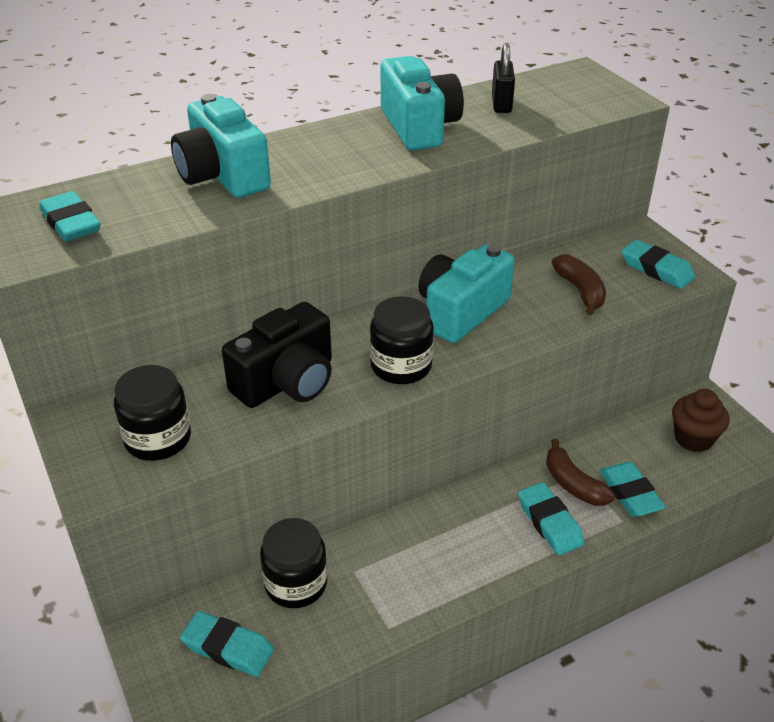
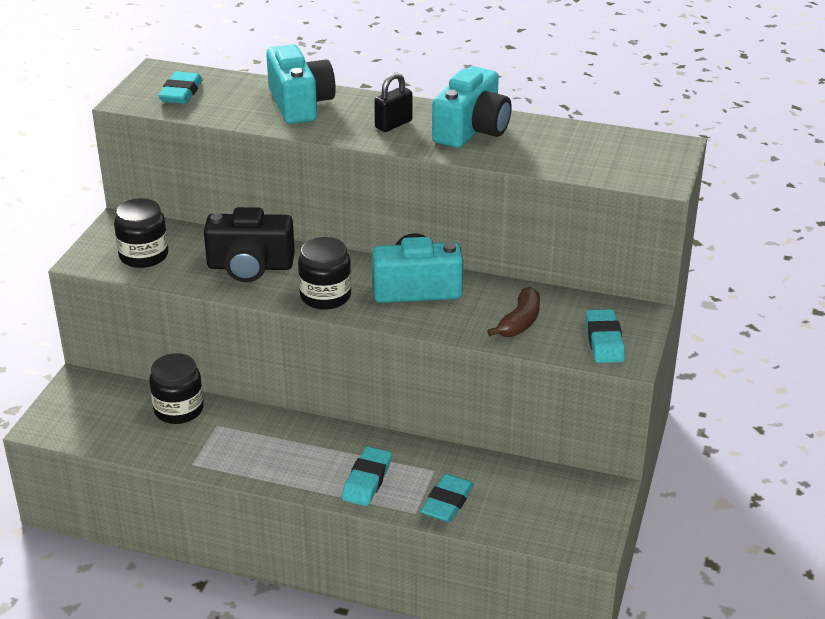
camera: 45 degrees right, 5 degrees down
(222, 175) = (300, 104): turquoise camera -> turquoise camera turned 150 degrees clockwise
(228, 648) = (104, 414): turquoise eraser -> none
(501, 104) = (560, 141): black padlock -> black padlock (393, 124)
(573, 484) = (419, 472): brown banana -> none
(693, 438) = (552, 505): brown cupcake -> none

